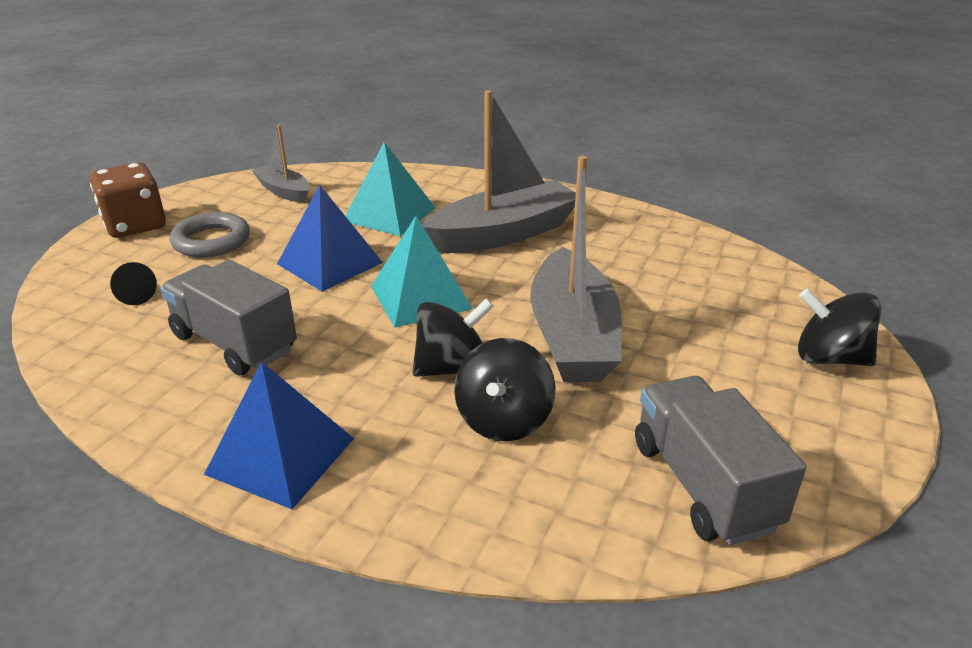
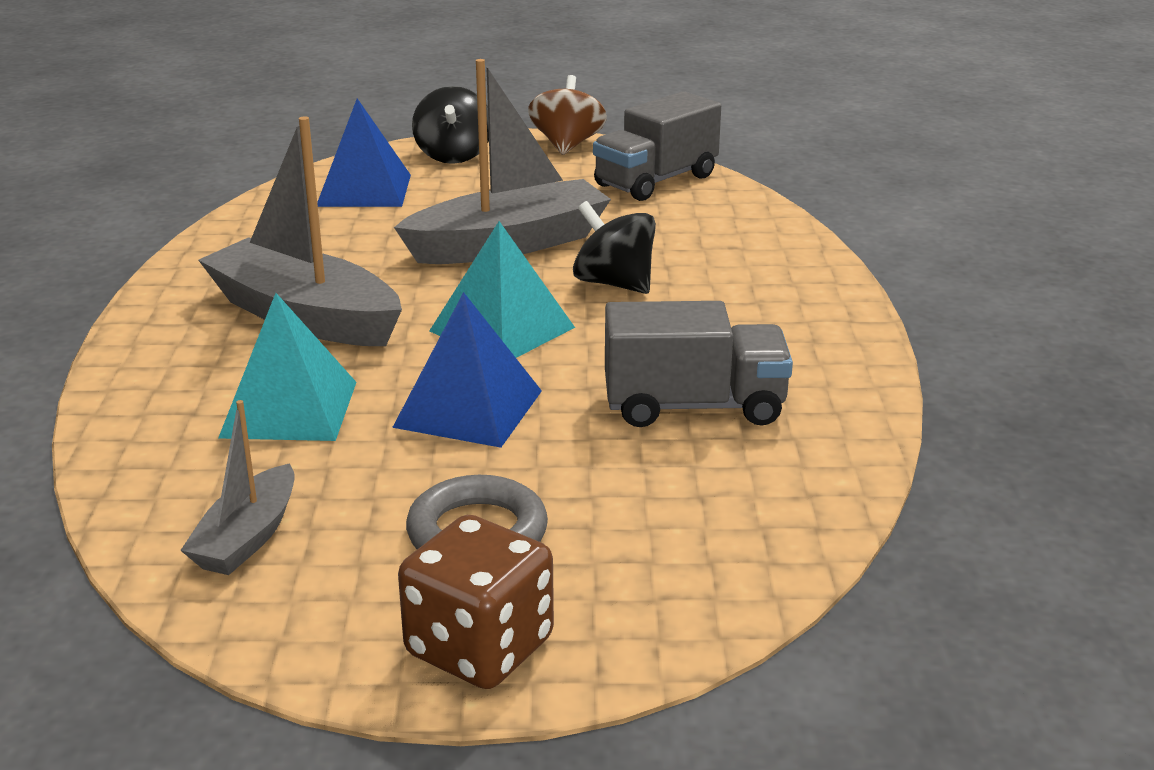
camera: 115 degrees left, 5 degrees down
(134, 294) = (673, 527): black cone -> none
(234, 343) = (694, 406): grey truck -> grey truck turned 105 degrees counterclockwise
(280, 455) = (810, 322): blue pyramid -> blue pyramid (364, 190)
(504, 420) = (662, 249): black spinning top -> none
(857, 450) = (567, 145): none -> brown spinning top

